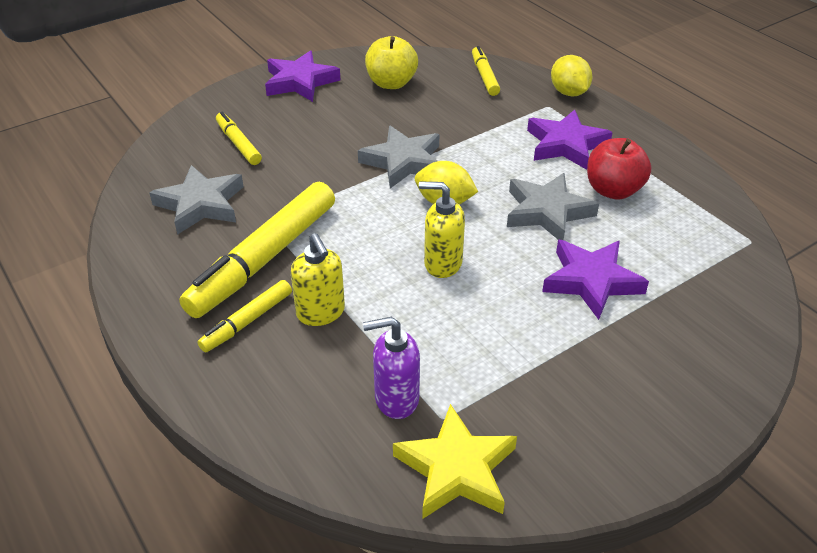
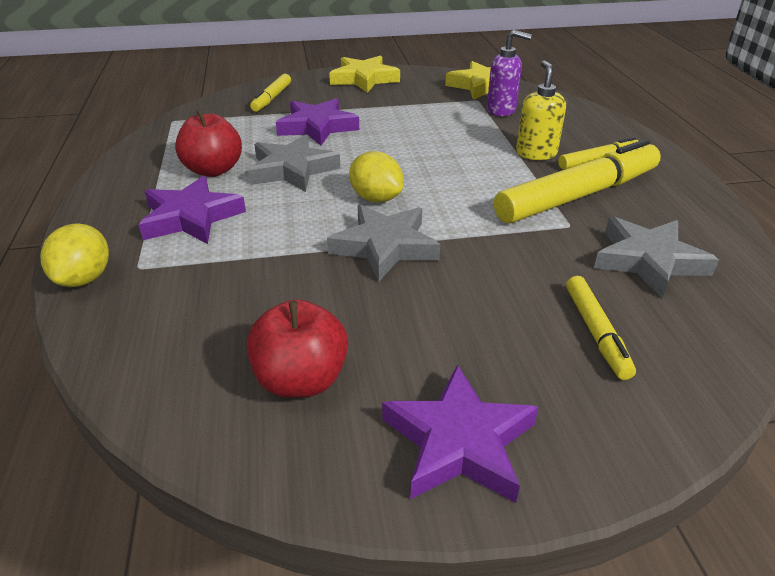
camera: 155 degrees left, 5 degrees down
(391, 83) = (301, 380): yellow apple -> red apple
(442, 263) = (418, 159): yellow soap dispenser -> none
(484, 76) = (148, 345): yellow marker -> yellow marker (272, 98)
(649, 423) = (364, 79): none -> yellow star

